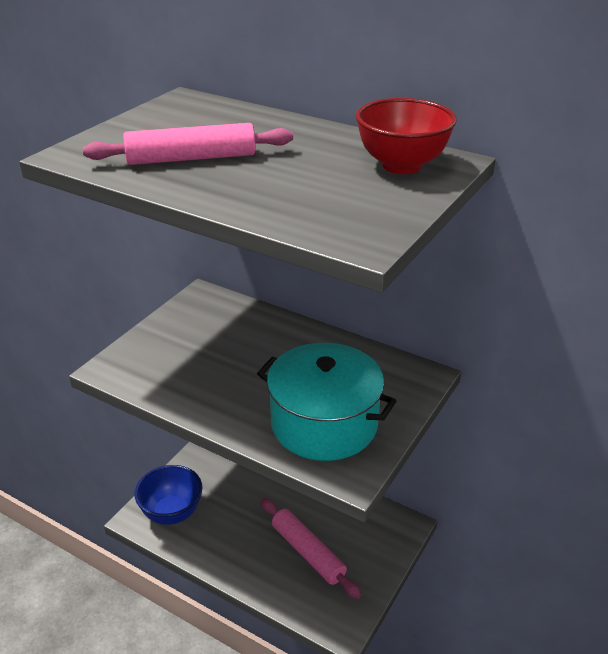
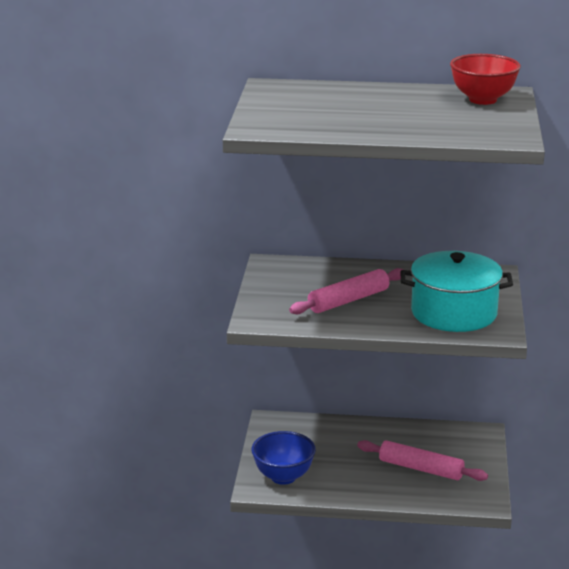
camera: 25 degrees left, 10 degrees down
(191, 158) = (342, 118): pink rolling pin -> pink rolling pin (348, 300)

